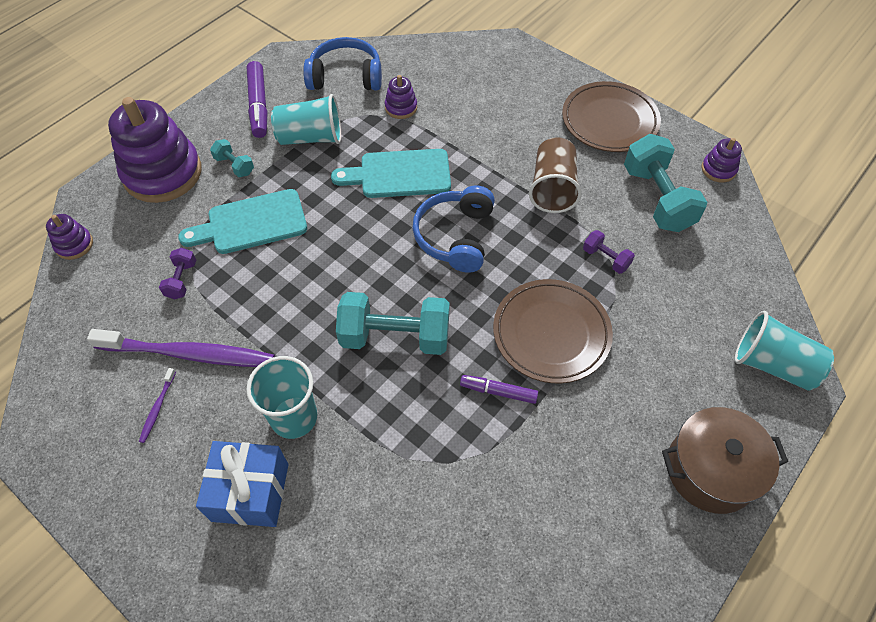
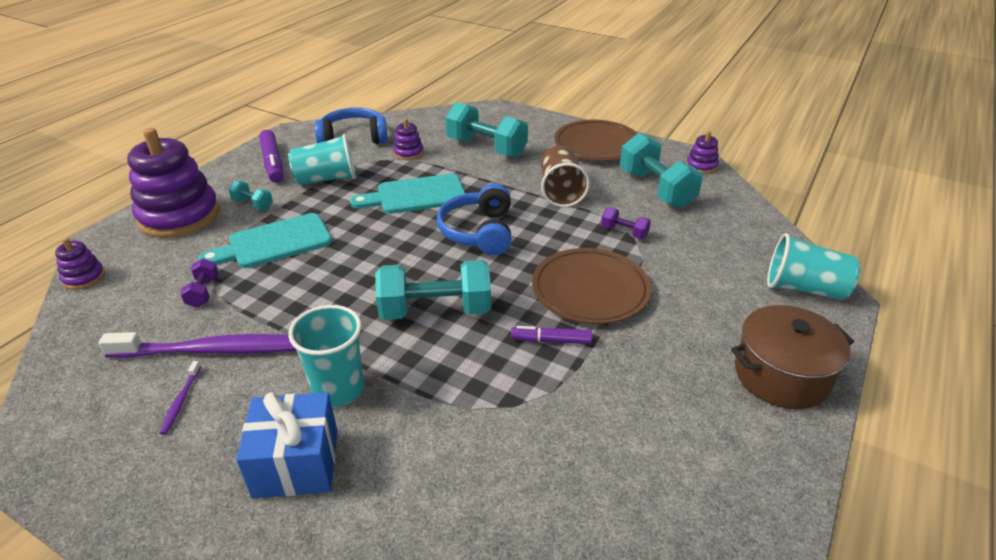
camera: 10 degrees left, 20 degrees down
(486, 110) = (486, 148): none -> turquoise dumbbell

